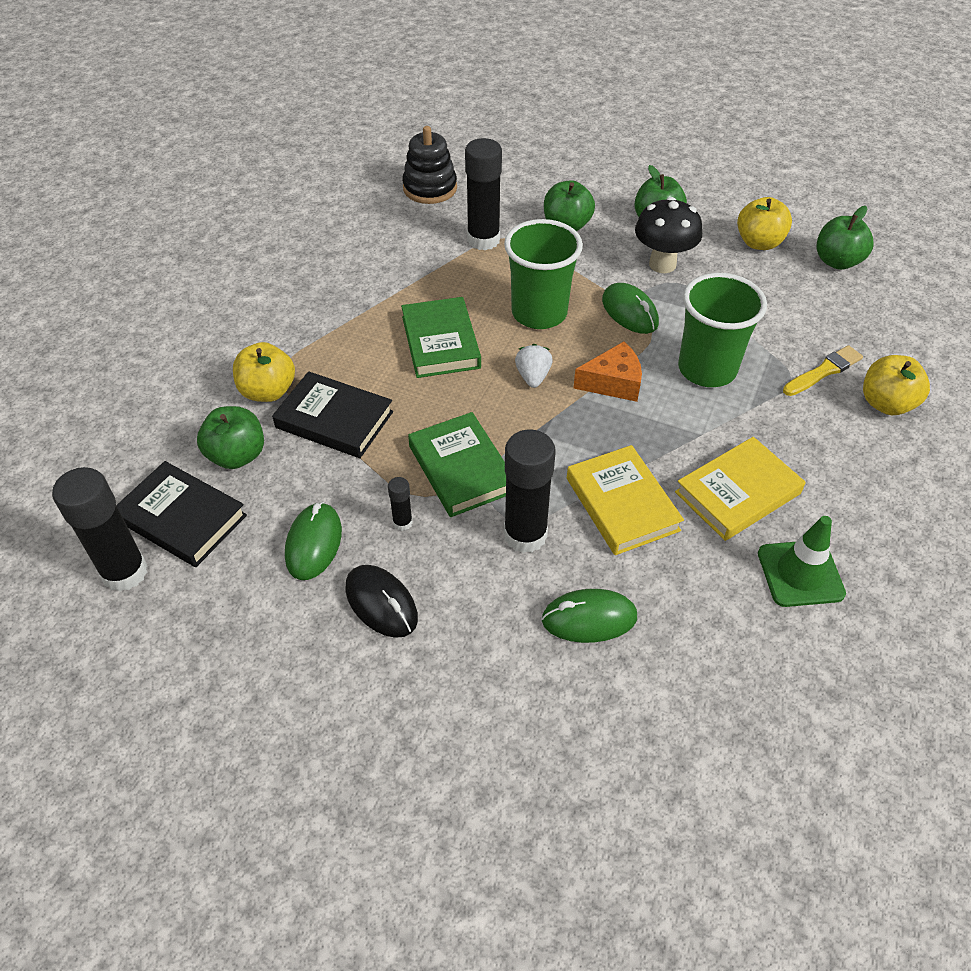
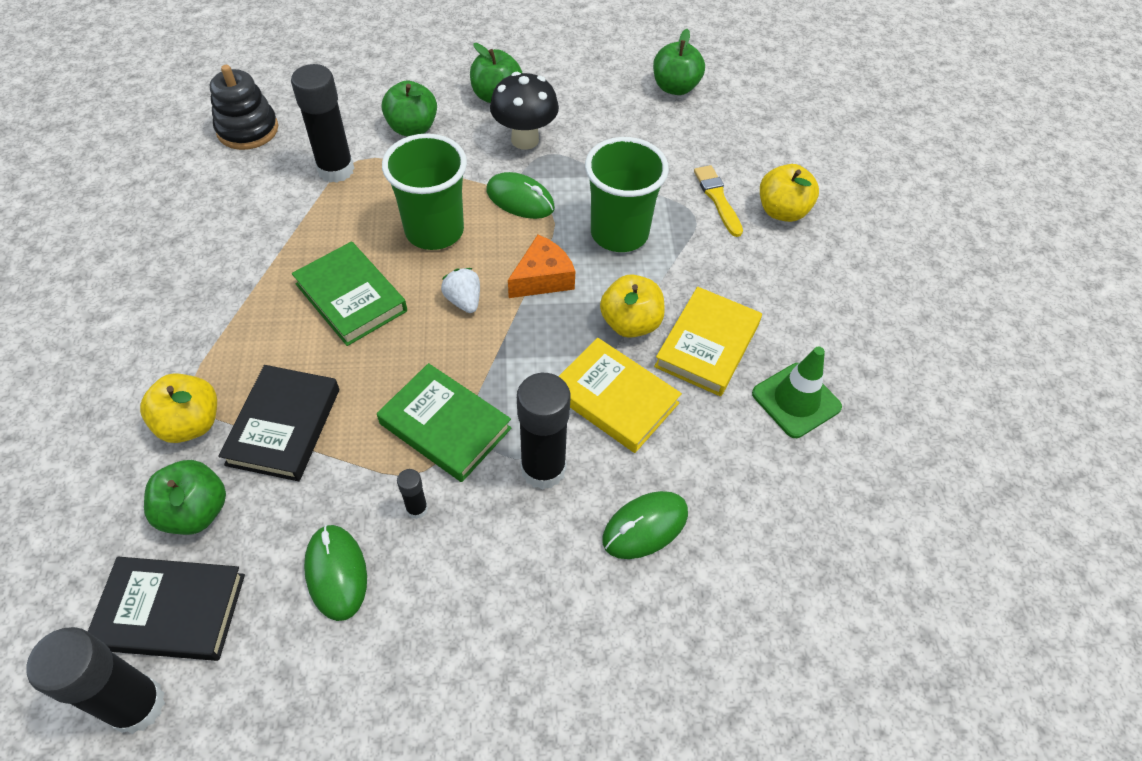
camera: 30 degrees left, 5 degrees up
(334, 419) = (283, 426): black book -> black book turned 75 degrees counterclockwise
(381, 603) = (442, 605): black mouse -> none
(759, 243) = (600, 90): yellow apple -> yellow apple (630, 323)
(823, 371) = (717, 199): yellow brush -> yellow brush turned 45 degrees counterclockwise

